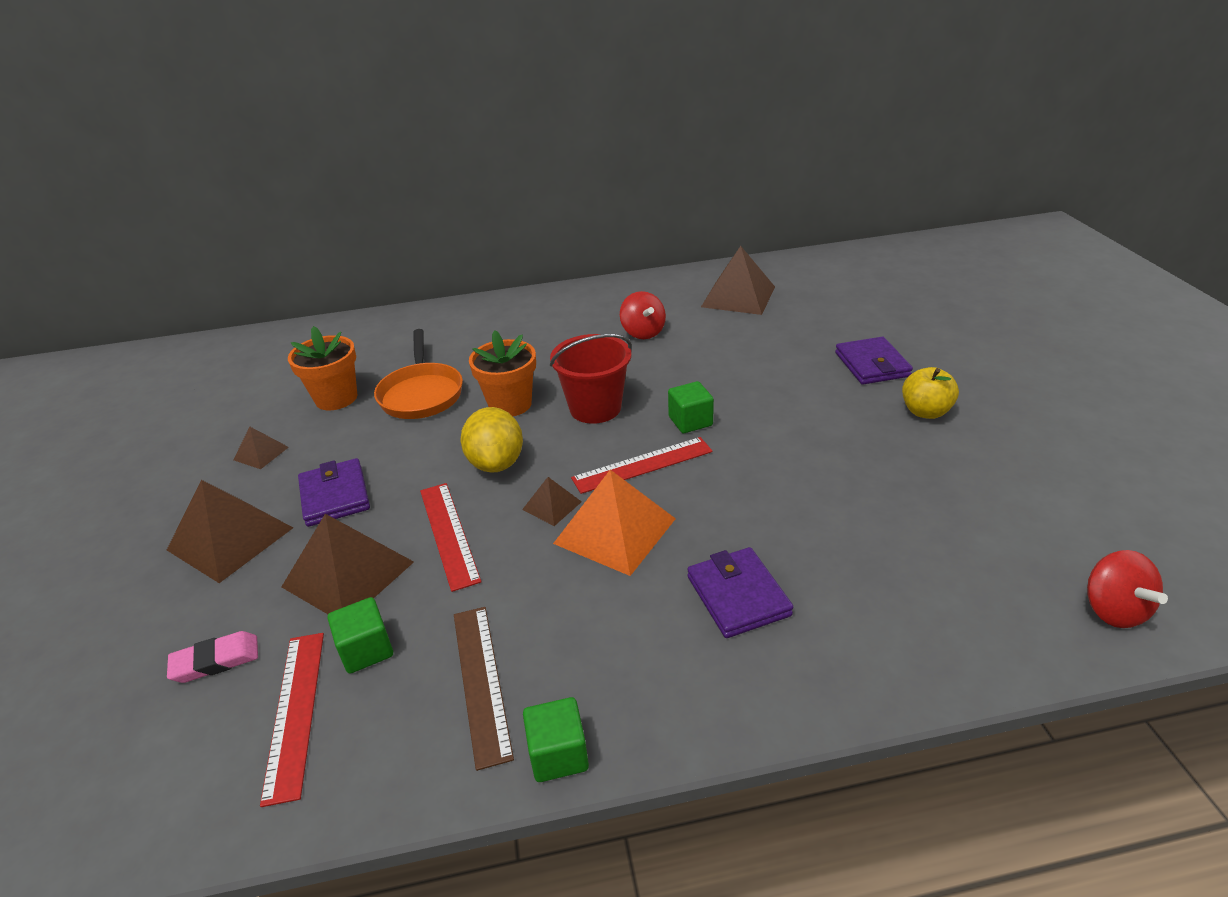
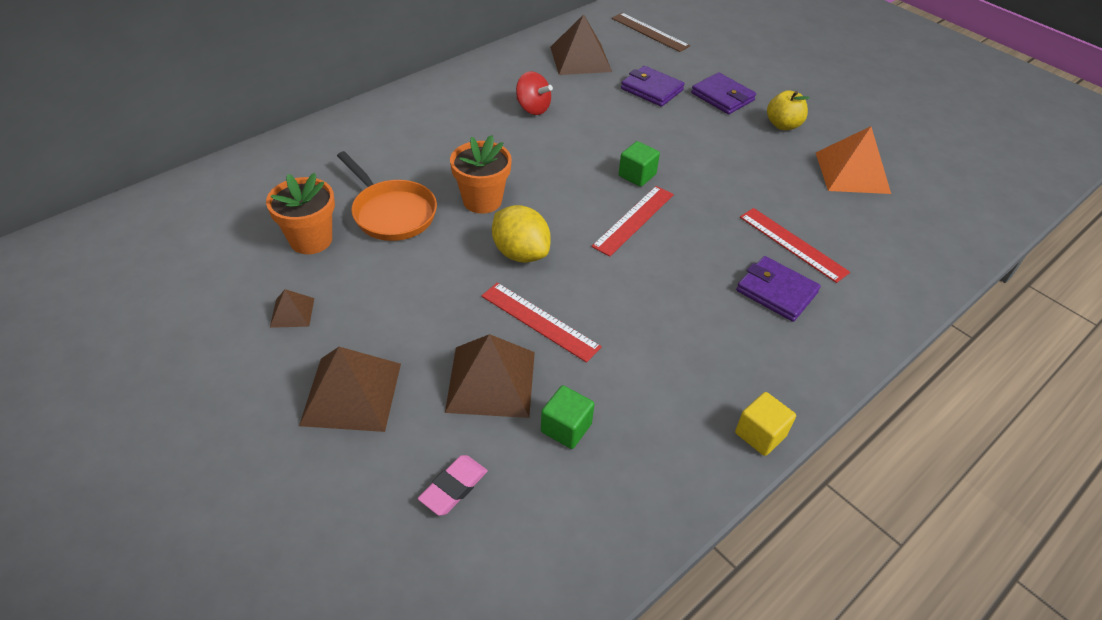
camera: 35 degrees left, 10 degrees up
(294, 712) = (559, 492): red ruler -> red ruler (792, 244)
(335, 496) = (409, 325): purple wallet -> purple wallet (651, 89)
(481, 681) = (669, 413): brown ruler -> brown ruler (650, 32)
(551, 505) = (597, 272): brown pyramid -> none
(558, 754) = (760, 434): green cube -> yellow cube
(595, 408) = (555, 184): red bucket -> none
(615, 530) = (659, 275): orange pyramid -> orange pyramid (852, 172)
(1113, 609) = (969, 226): red spinning top -> none

